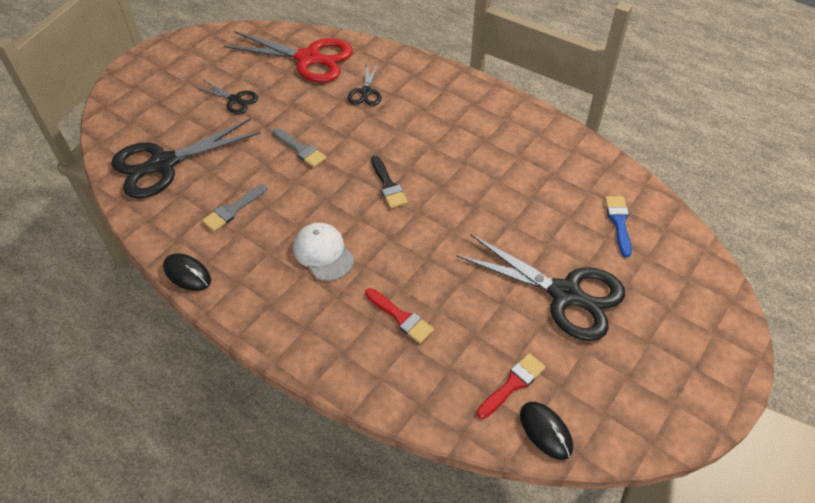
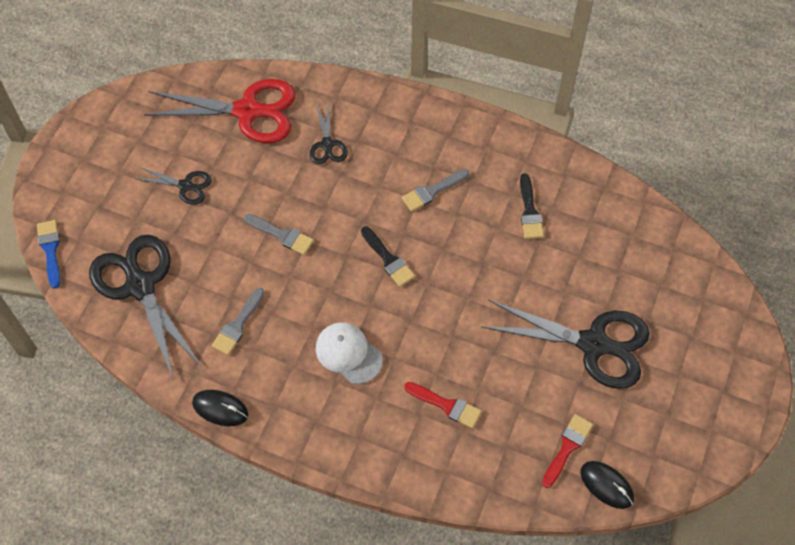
camera: 15 degrees left, 10 degrees up
(163, 164) = (140, 286): black scissors -> black scissors turned 105 degrees clockwise
(446, 141) = (432, 191): none -> grey brush
(531, 172) = (529, 211): none -> black brush
(619, 222) = (627, 251): blue brush -> blue brush (50, 250)

